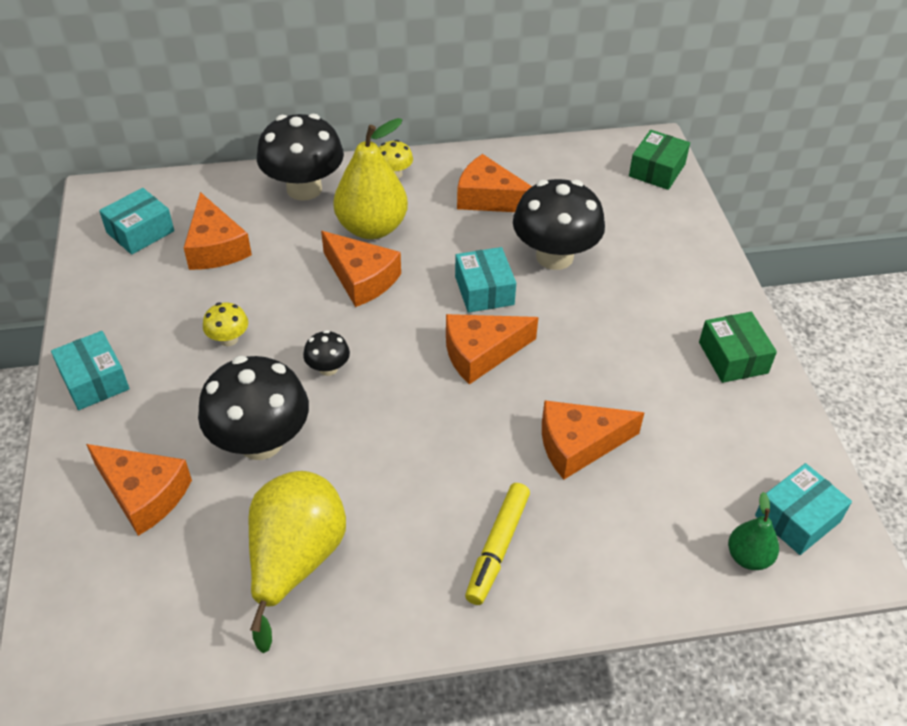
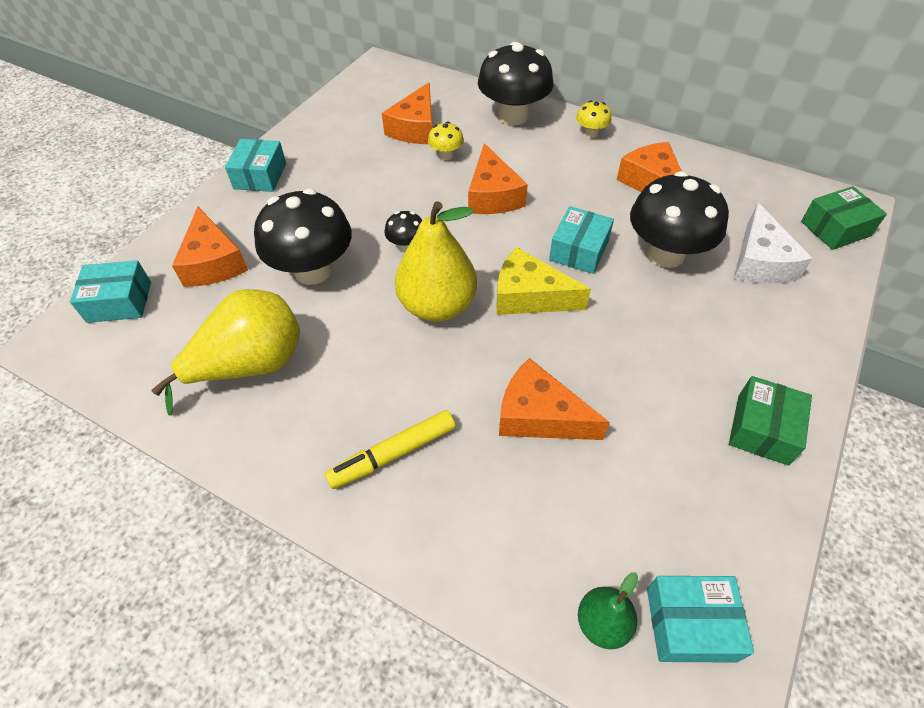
camera: 40 degrees right, 5 degrees up
(140, 232) = (379, 98): turquoise box -> turquoise box (119, 302)
(228, 339) = (363, 191): yellow mushroom -> yellow mushroom (446, 155)
(372, 228) = (535, 164): yellow pear -> yellow pear (437, 306)
(481, 353) = (529, 296): orange cheese -> yellow cheese
(627, 226) = (760, 261): none -> white cheese

